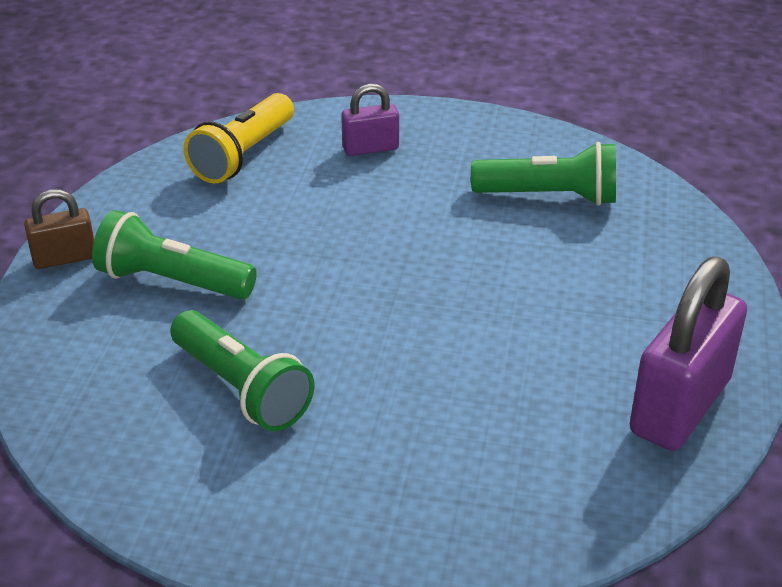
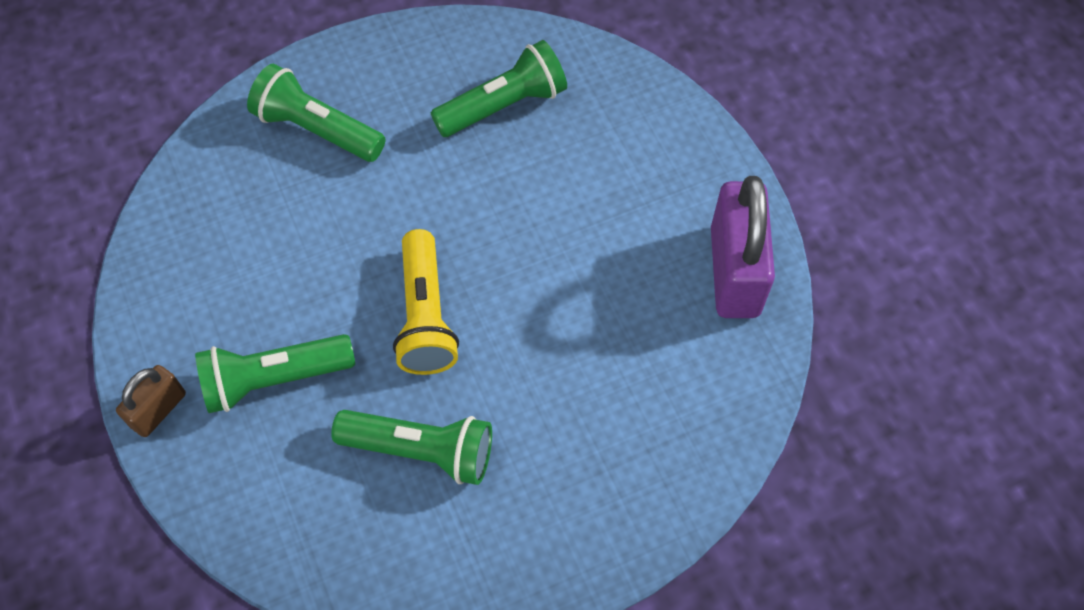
camera: 35 degrees left, 25 degrees up
(243, 155) = (211, 200): yellow flashlight -> yellow flashlight (425, 316)
(370, 148) = (316, 129): purple padlock -> green flashlight

